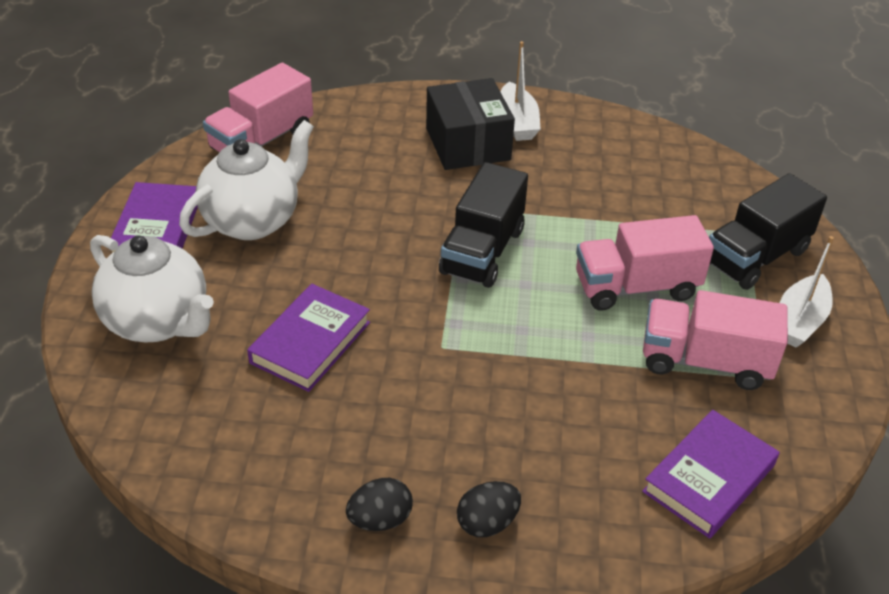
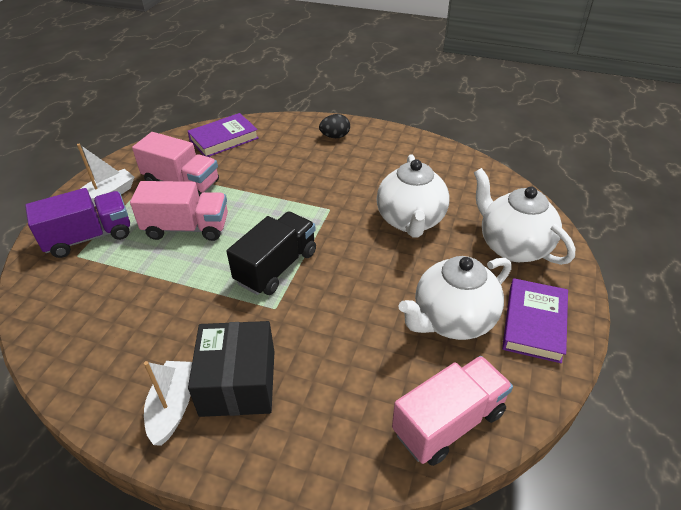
camera: 165 degrees left, 0 degrees up
(310, 342) = (411, 221): purple book -> white teapot
(380, 519) = (384, 142): black egg -> none
(756, 257) = (89, 237): black truck -> purple truck

